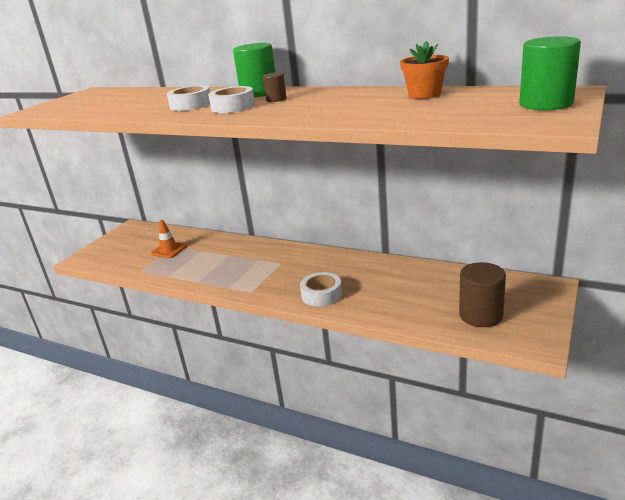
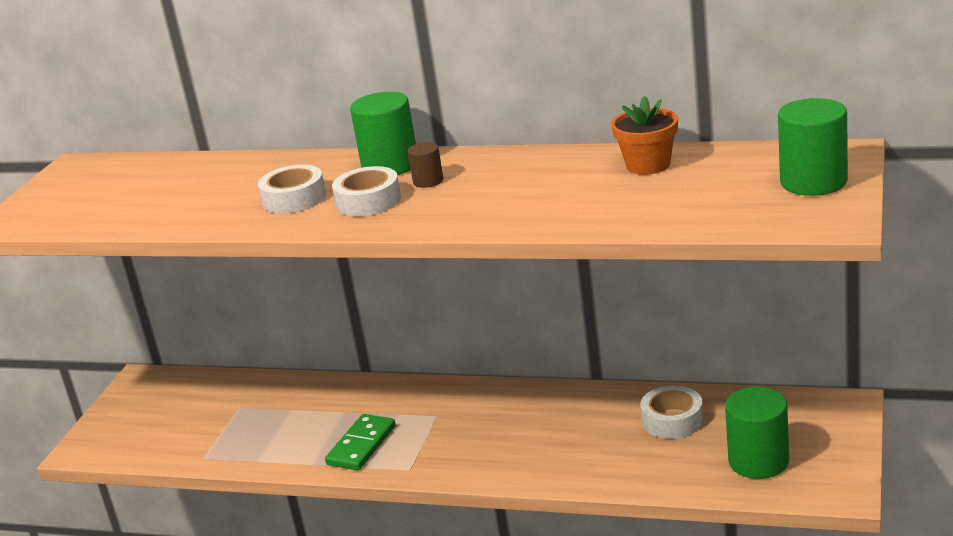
camera: 10 degrees left, 0 degrees up
(169, 250) = (234, 415): orange traffic cone -> none
(230, 274) = (361, 445): none -> green domino
(321, 294) = (520, 460): white tape -> white tape (672, 420)
(480, 315) = (758, 461): brown cylinder -> green cylinder

